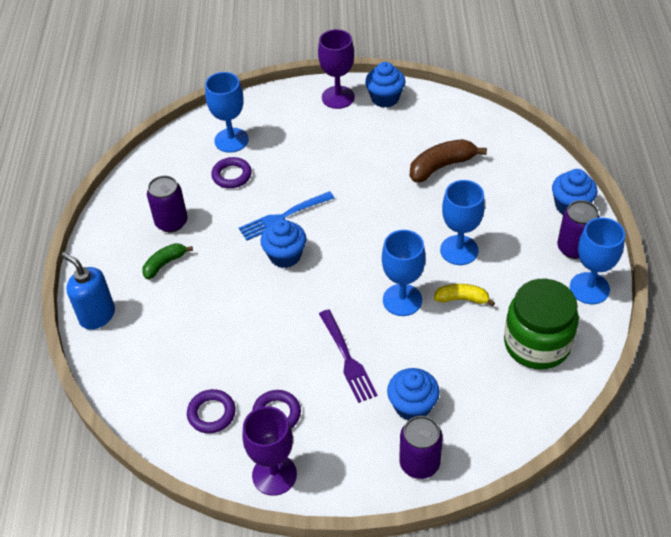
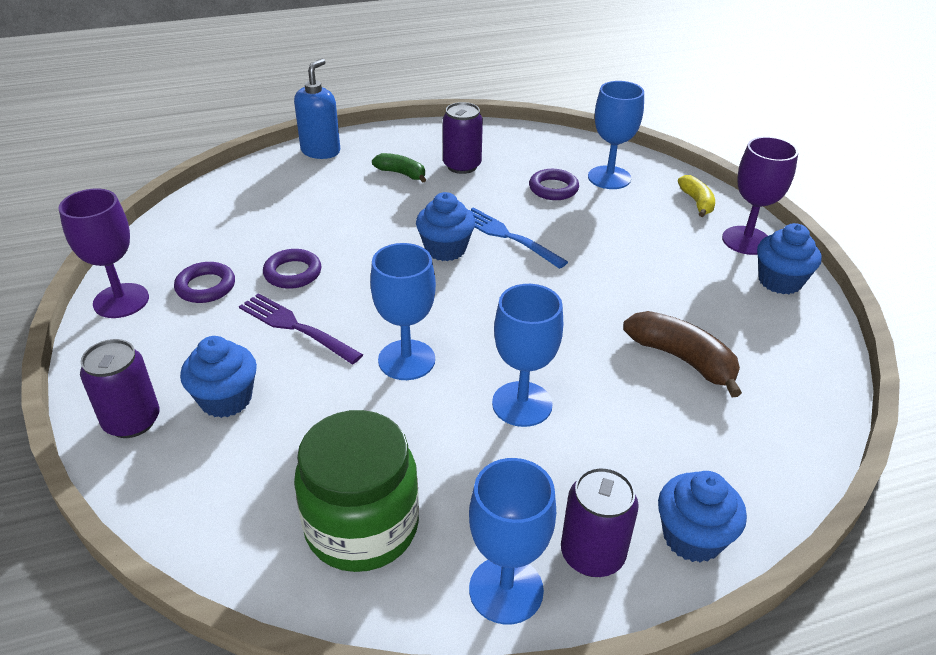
camera: 70 degrees right, 10 degrees down
(211, 413) = (204, 242): purple ring -> purple ring (293, 273)
(347, 359) = (295, 327): purple fork -> purple fork turned 75 degrees clockwise
(462, 299) = (427, 421): yellow banana -> yellow banana (697, 202)

